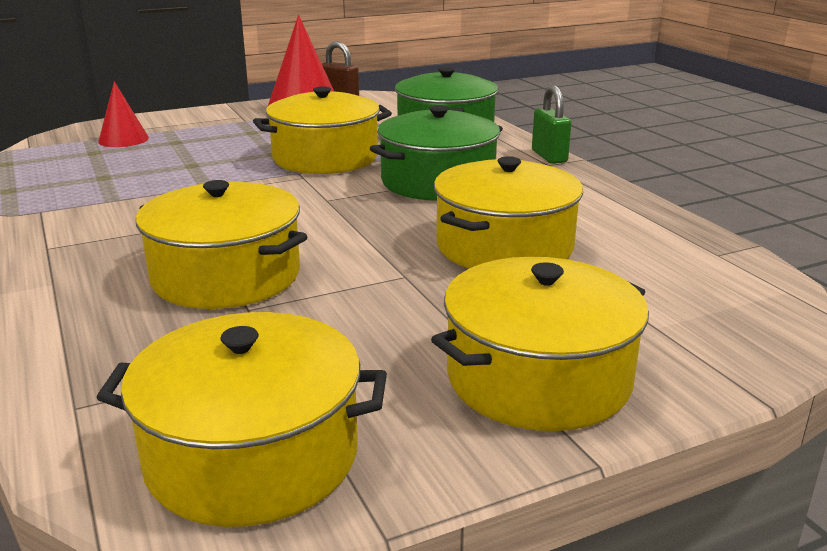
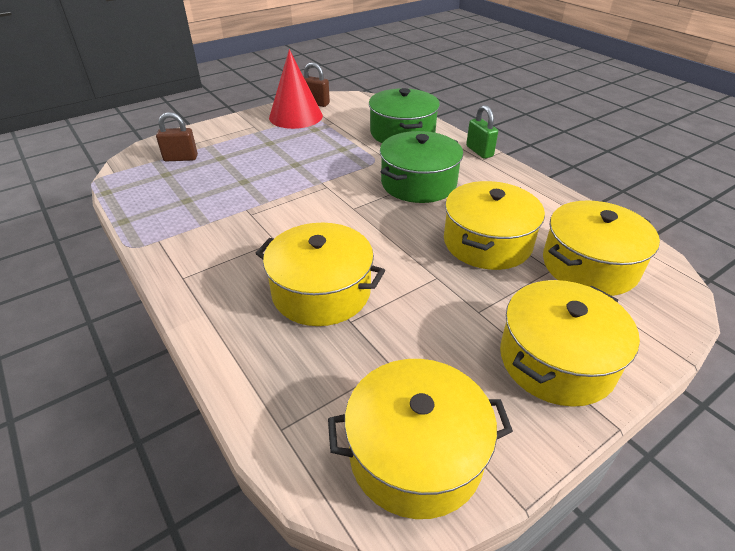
camera: 10 degrees left, 15 degrees up
(123, 139) = (181, 158): red cone -> brown padlock
(325, 158) = (333, 165): yellow pot -> yellow pot (589, 265)

